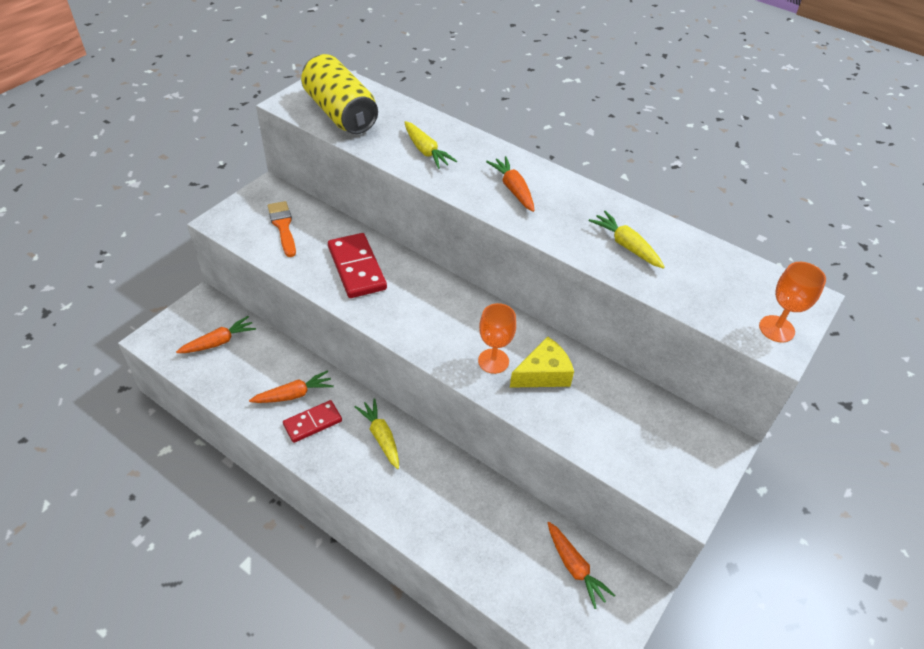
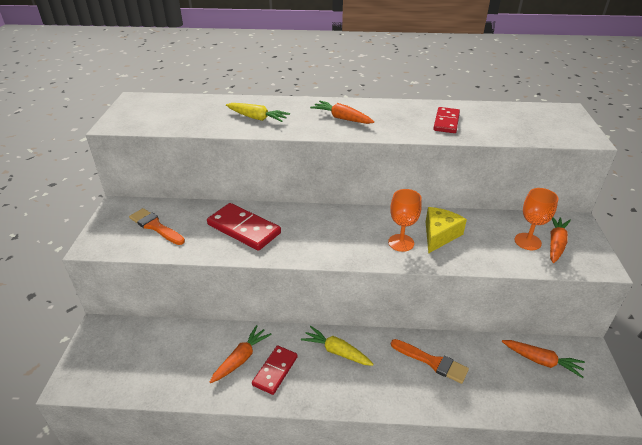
camera: 30 degrees left, 10 degrees down
(219, 342) = (140, 353): orange carrot -> orange carrot (556, 243)
(340, 113) = (165, 117): yellow can -> none
(461, 500) = (432, 362): none -> orange brush
(626, 246) = (446, 122): yellow carrot -> red domino
(776, 329) = (574, 130): orange goblet -> orange goblet (527, 241)

